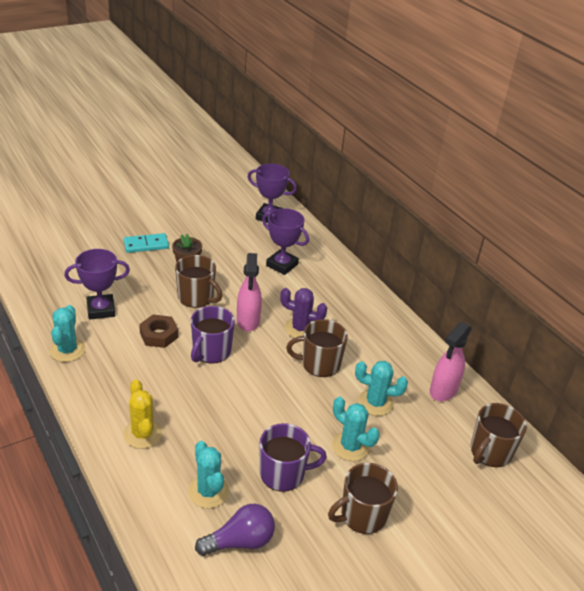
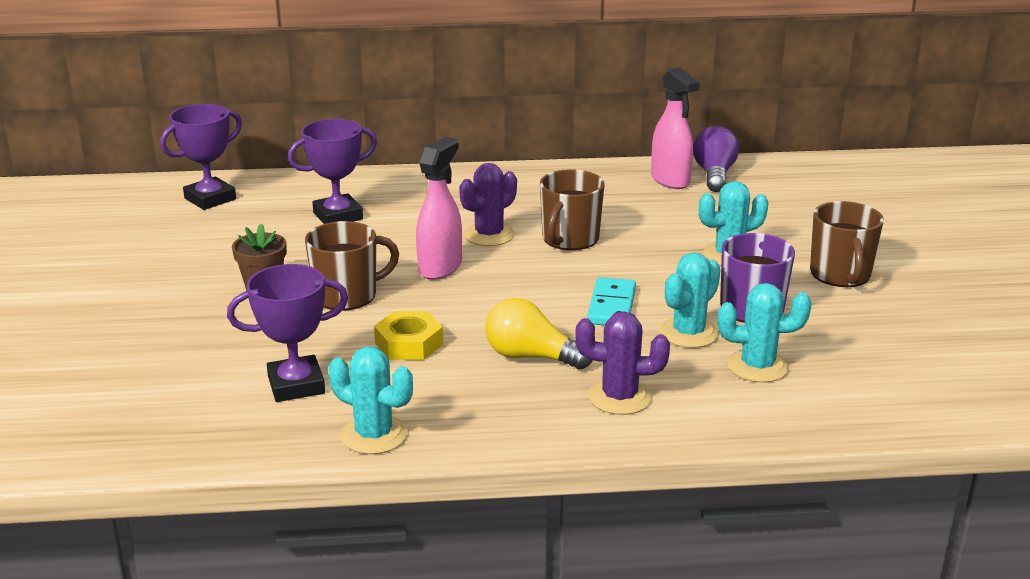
camera: 60 degrees left, 10 degrees down
(101, 310) = (296, 385): purple trophy -> purple trophy turned 60 degrees clockwise
(143, 434) = (619, 397): yellow cactus -> purple cactus
(146, 245) = (161, 312): turquoise domino -> turquoise domino (611, 306)
(159, 335) = (409, 343): brown nut -> yellow nut
(169, 385) = (530, 357): none -> yellow light bulb
(211, 351) = (483, 309): purple mug -> none
(240, 541) = (851, 361): purple light bulb -> purple light bulb (714, 175)
(248, 321) = (440, 267): pink spray bottle -> pink spray bottle turned 90 degrees counterclockwise
(375, 403) = (664, 222): turquoise cactus -> turquoise cactus (688, 333)
(490, 452) = (779, 182): brown mug -> none

